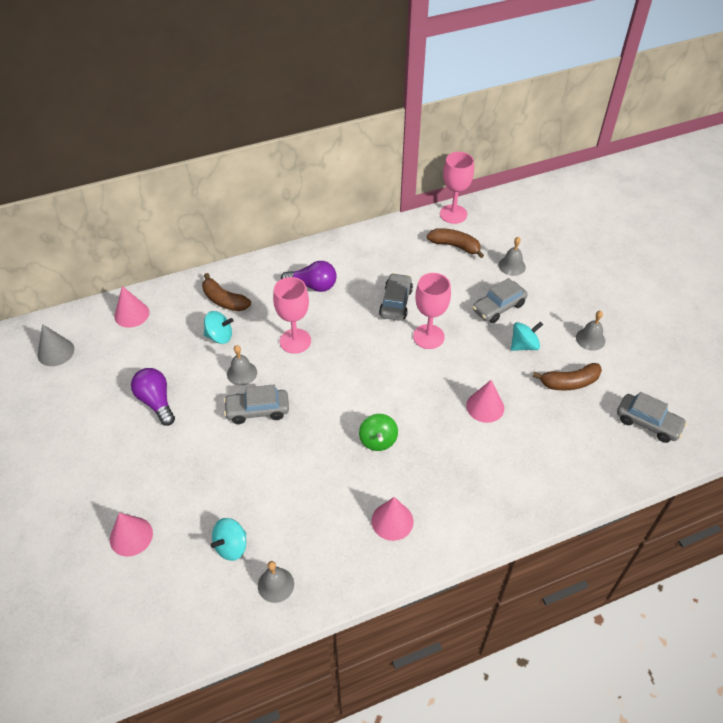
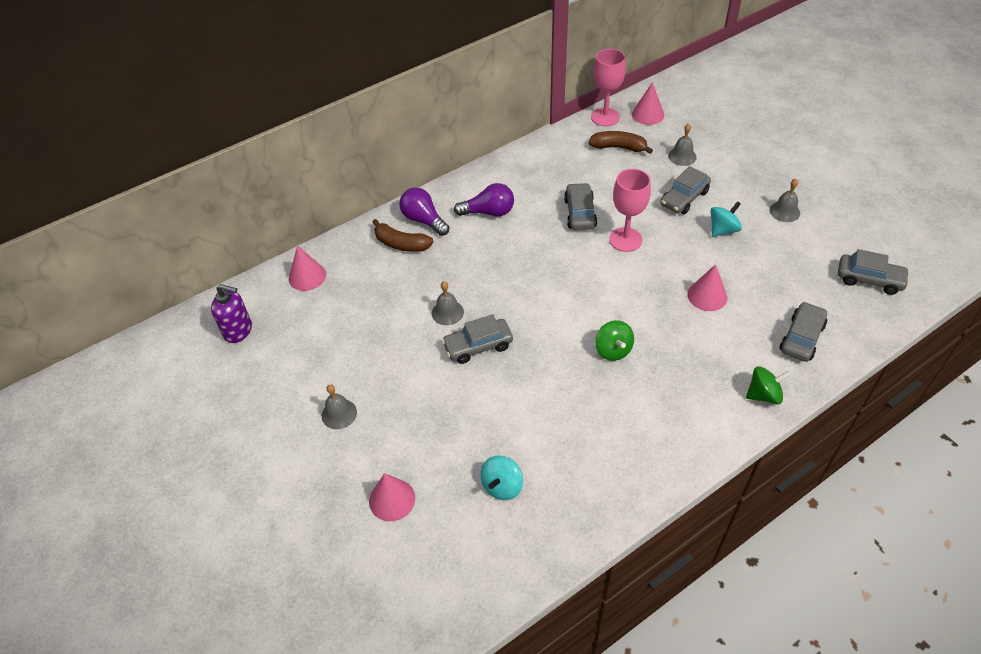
camera: 10 degrees left, 0 degrees up
(56, 352) = (238, 330): grey cone -> purple soap dispenser
(156, 401) = (367, 359): purple light bulb -> purple light bulb (423, 220)
(219, 336) = (410, 280): turquoise spinning top -> none
(275, 584) = (562, 513): grey bell -> grey bell (339, 414)
(295, 341) = (491, 270): pink goblet -> none
(392, 521) = (657, 425): pink cone -> pink cone (647, 114)
(503, 514) = (763, 395): none -> green spinning top
(560, 466) = (801, 338): none -> grey car
(569, 382) = (780, 256): brown banana -> none

